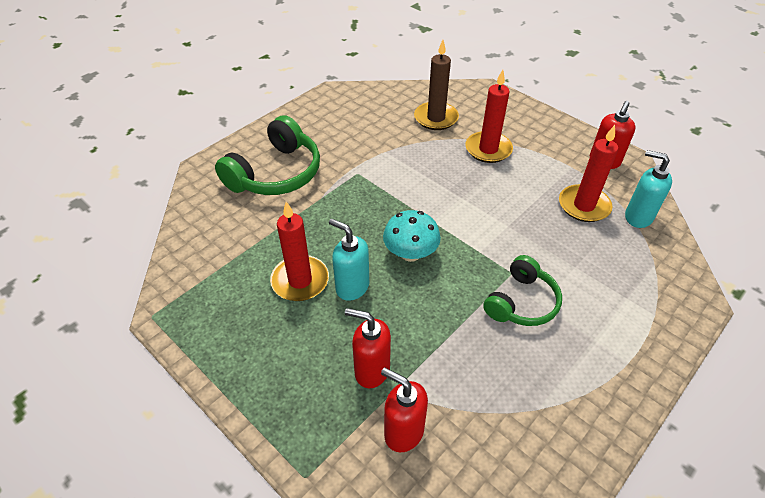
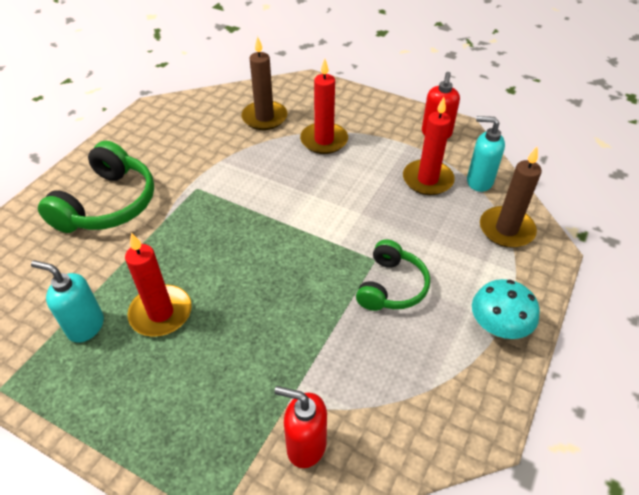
camera: 15 degrees left, 0 degrees up
(352, 287) = (218, 308): turquoise soap dispenser -> turquoise soap dispenser (85, 326)
(371, 370) = (258, 390): red soap dispenser -> none
(410, 253) = (270, 260): turquoise mushroom -> turquoise mushroom (498, 326)
(655, 270) = (506, 229): none -> brown candle

